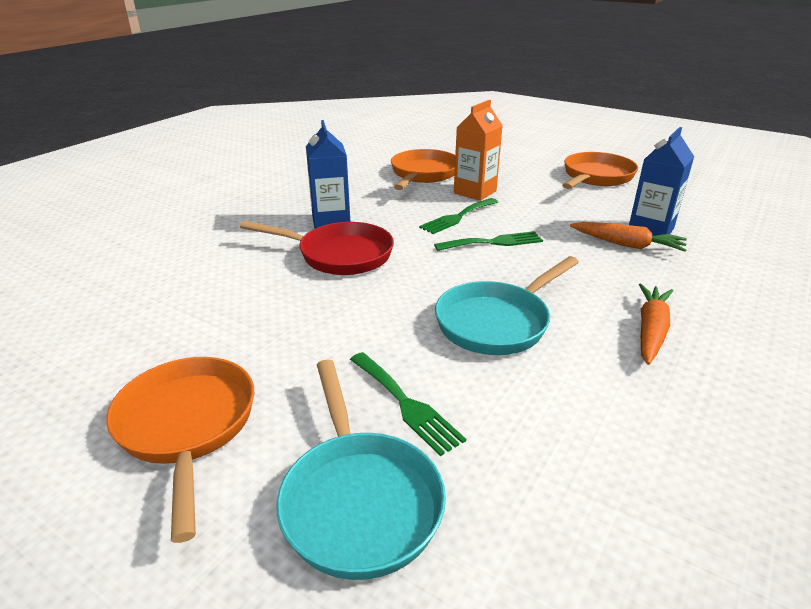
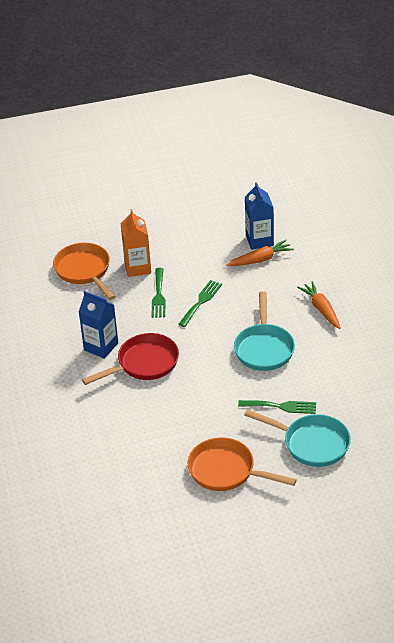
camera: 45 degrees left, 10 degrees up
(596, 177) = (183, 206): orange pan -> none

